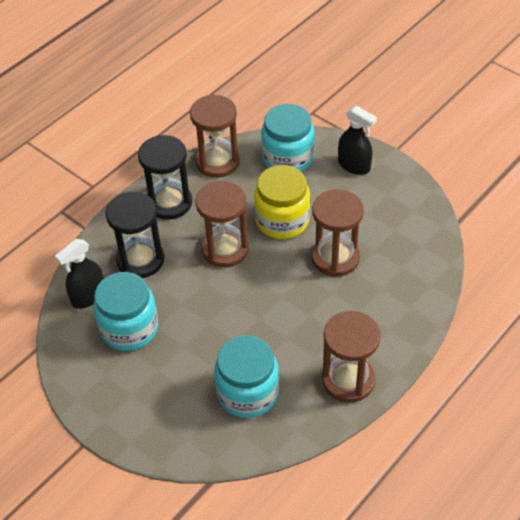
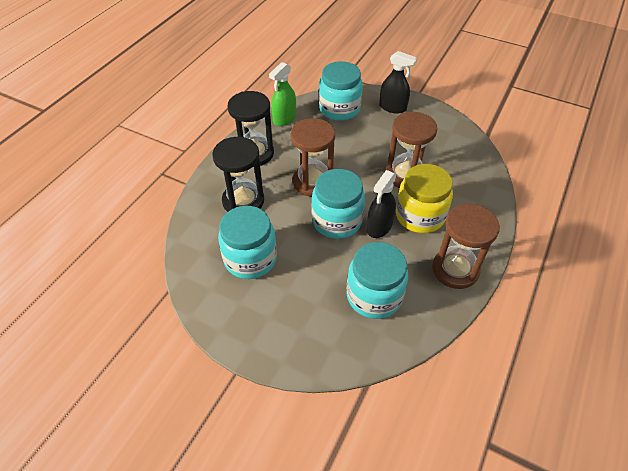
camera: 15 degrees left, 0 degrees up
(88, 296) = (205, 238): black spray bottle -> black spray bottle (379, 227)
(217, 162) = (284, 119): brown hourglass -> green spray bottle
(236, 301) = (337, 221): none -> turquoise jar
(282, 220) = (352, 154): yellow jar -> yellow jar (420, 216)

